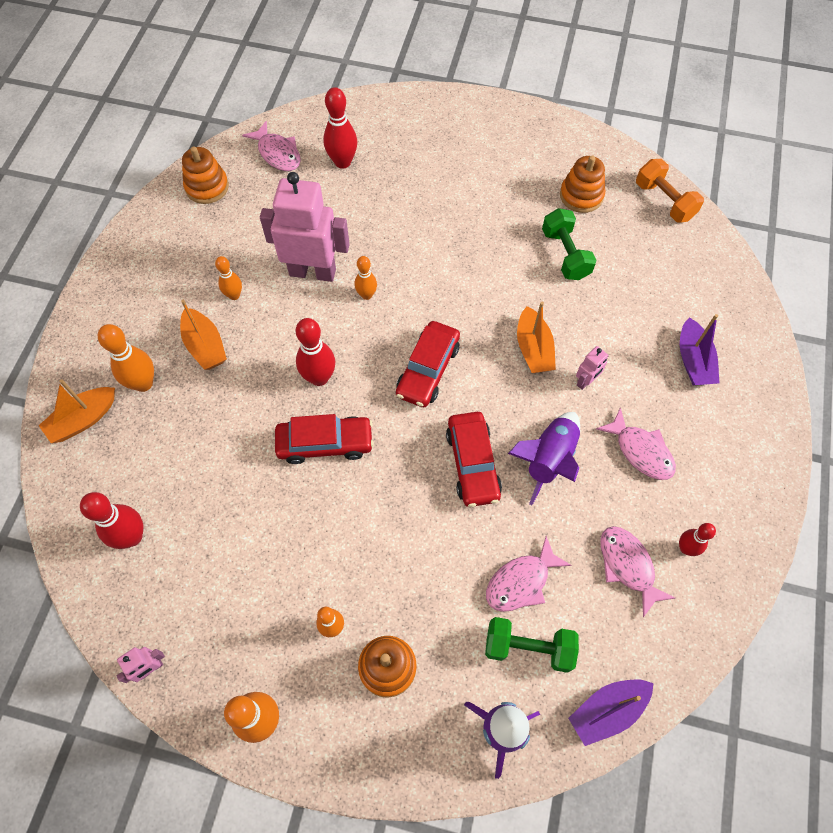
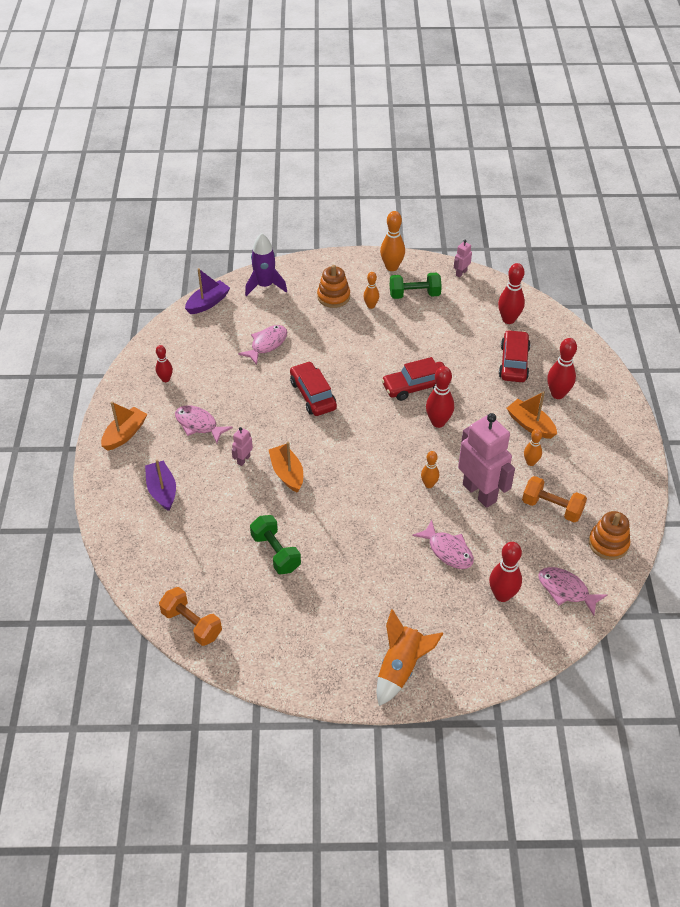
camera: 165 degrees right, 15 degrees down
(83, 419) = (582, 367): orange boat -> orange boat (125, 434)
(143, 383) = (557, 394): orange bowling pin -> red bowling pin
(242, 237) = (552, 507): none -> orange dumbbell
(312, 272) = (479, 492): pink robot -> pink robot turned 120 degrees counterclockwise
(428, 370) = (362, 443): red car -> red car (514, 362)
(466, 122) = (401, 668): none -> orange rocket
(528, 647) = (256, 318): green dumbbell -> green dumbbell (414, 294)
(549, 459) = (262, 407): purple rocket -> none
(581, 196) = (271, 612): orange stacking toy -> none
(628, 566) = (202, 364): pink fish -> pink fish (448, 550)

